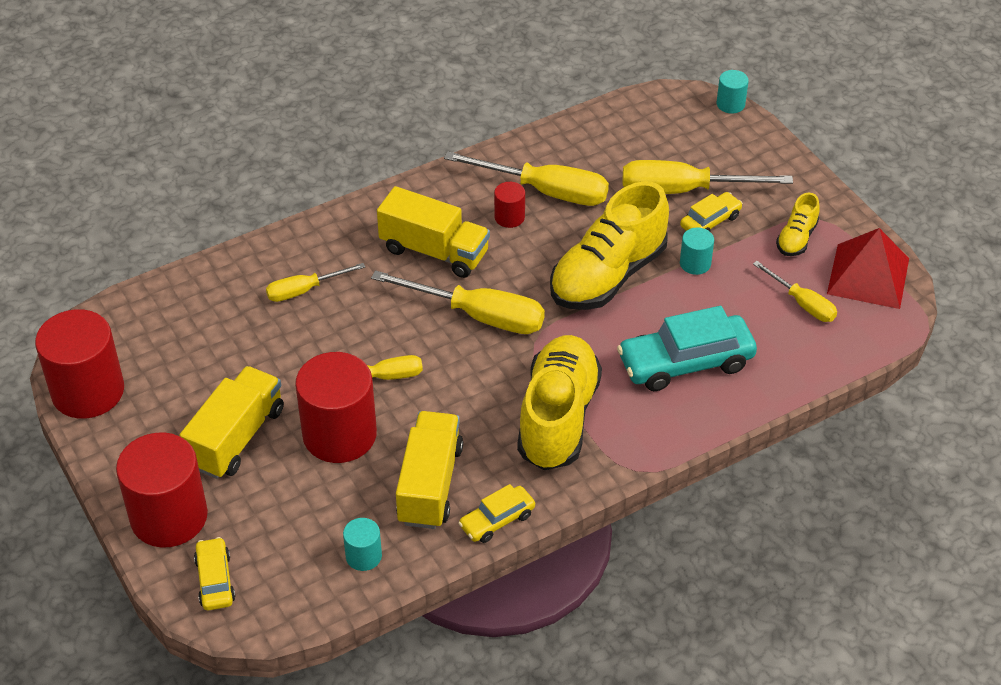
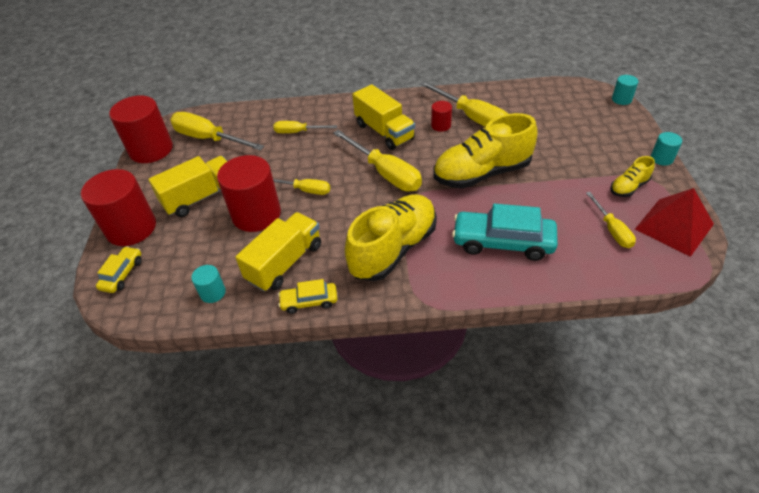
camera: 30 degrees right, 0 degrees up
(683, 190) = (562, 138): yellow screwdriver -> yellow screwdriver (209, 139)
(695, 263) = (545, 183): turquoise cylinder -> turquoise cylinder (661, 158)
(710, 221) = (570, 161): yellow car -> none

